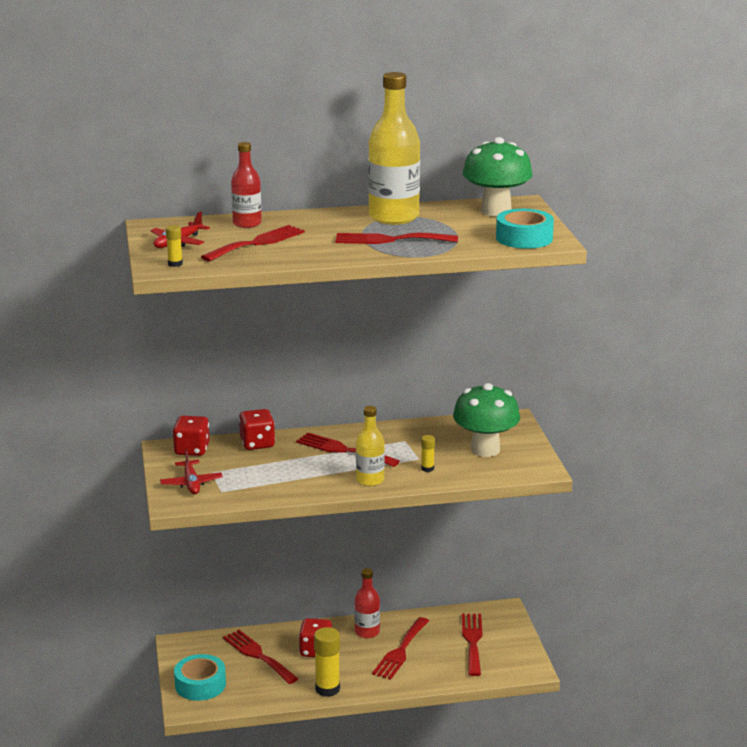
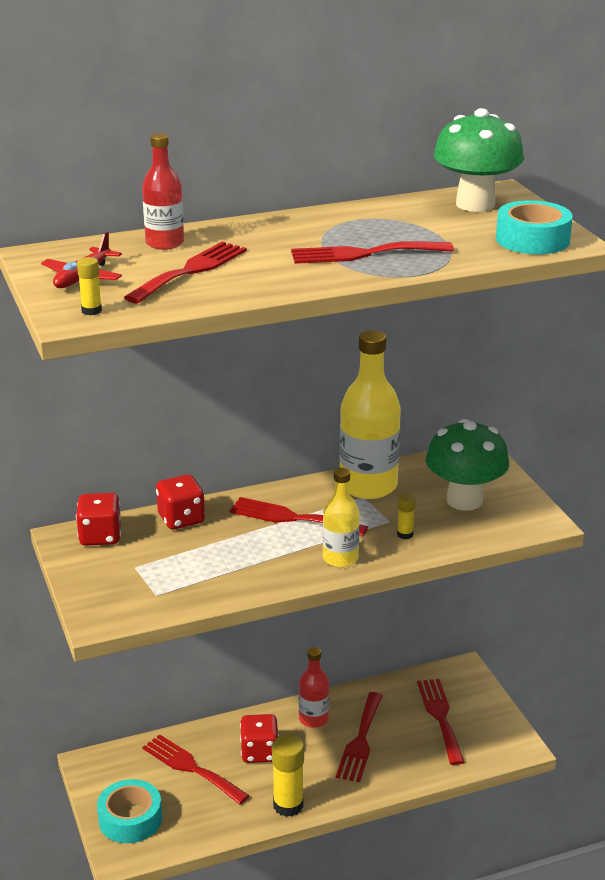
camera: 10 degrees left, 5 degrees up
(191, 483) = (114, 587): red plane -> none
(393, 217) = (351, 221): yellow bottle -> yellow bottle (368, 486)

